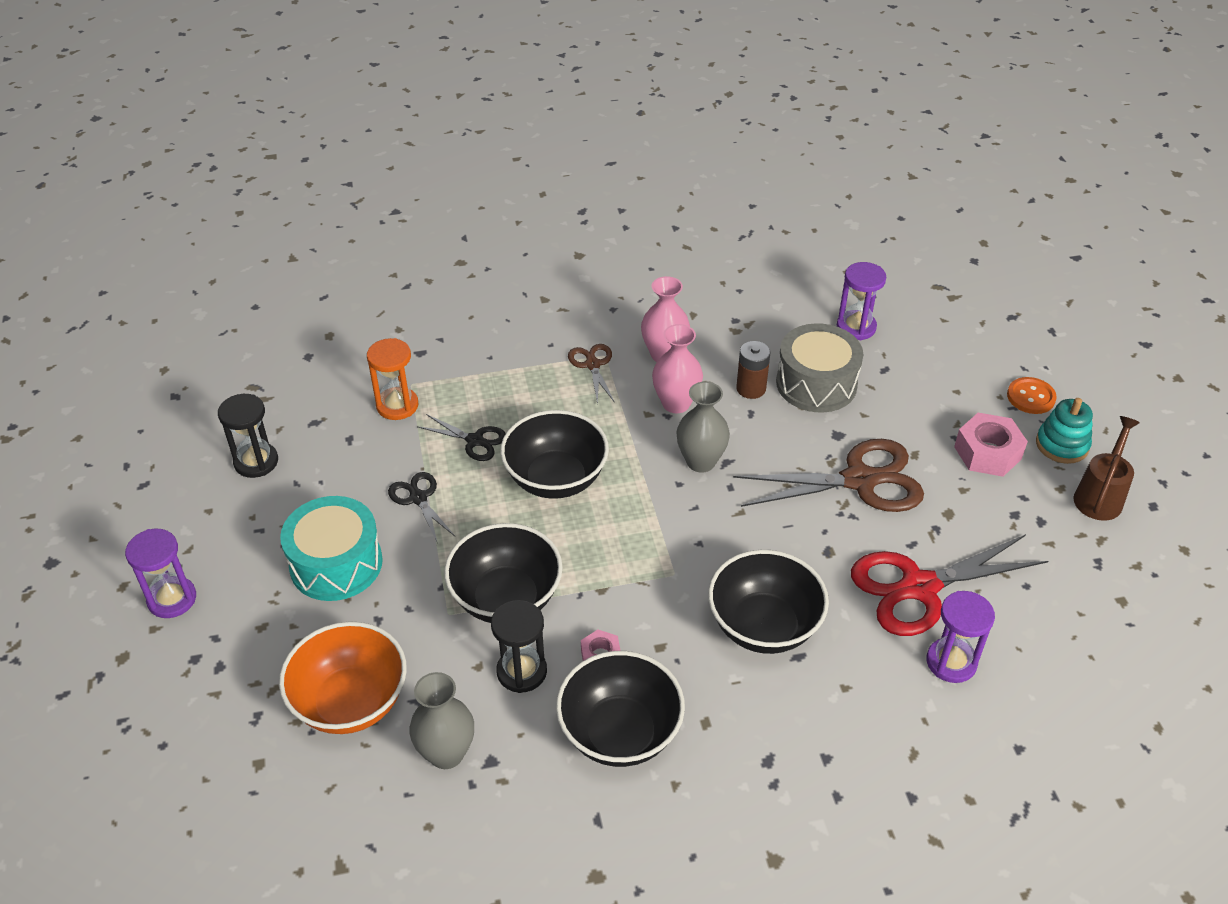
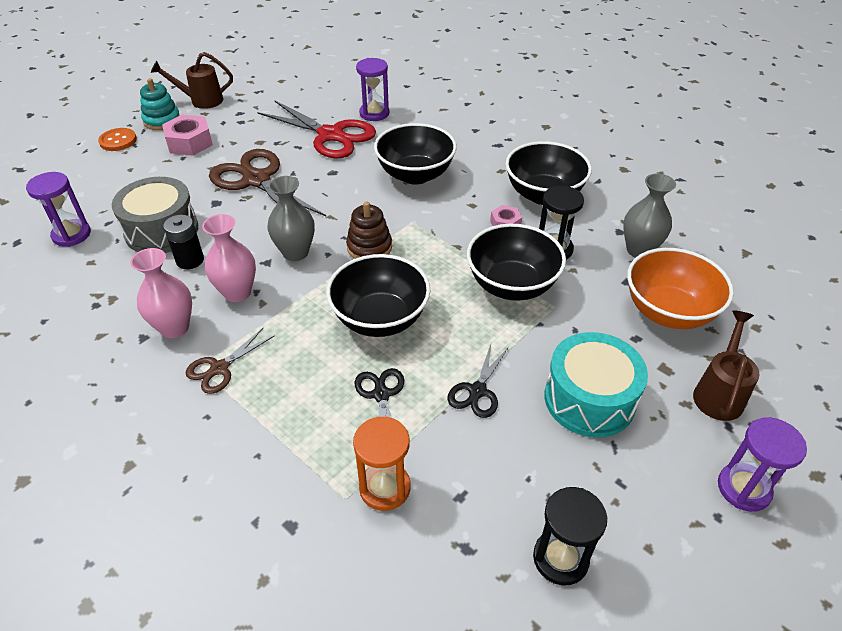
camera: 125 degrees left, 0 degrees up
(243, 659) = (719, 393): none -> brown watering can
(662, 519) = (369, 247): none -> brown stacking toy
(751, 388) = (190, 260): brown battery -> black battery

